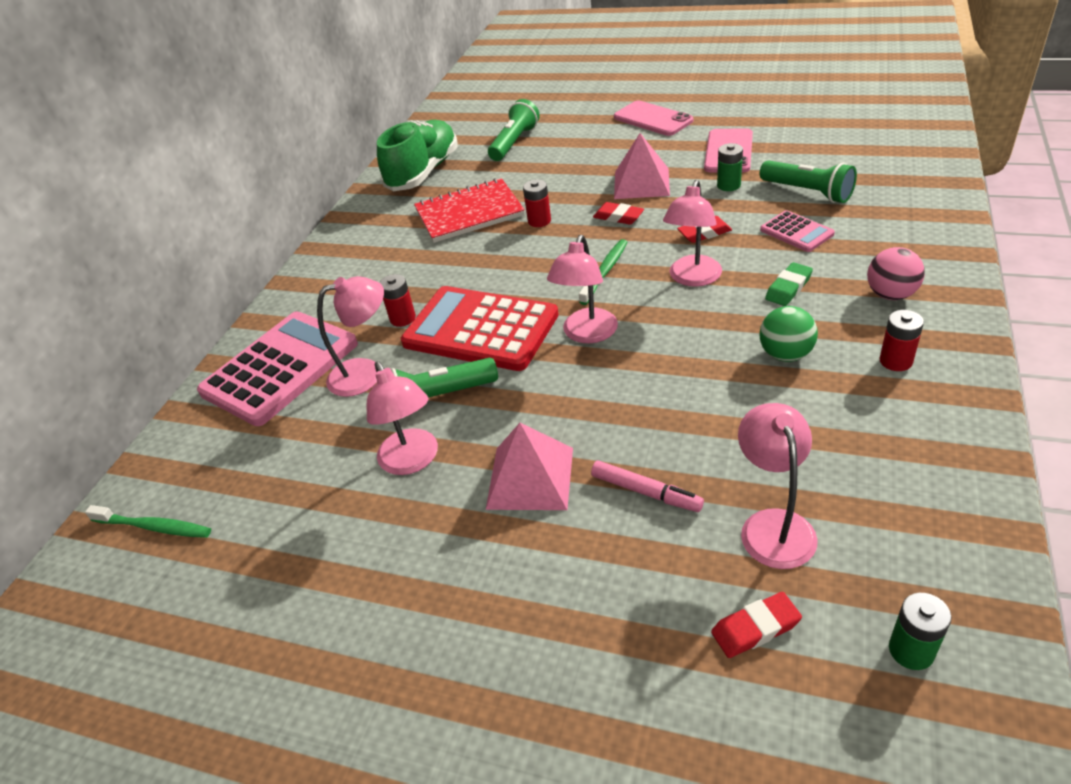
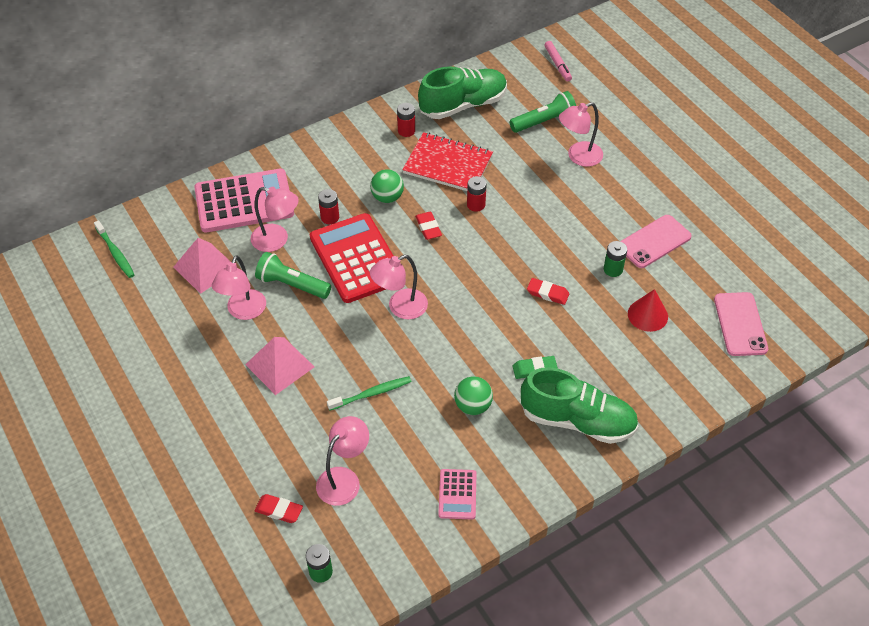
camera: 35 degrees right, 10 degrees up
(443, 268) = (387, 197): none -> green ball
(605, 272) = (461, 274): green toothbrush -> green toothbrush (371, 394)
(618, 217) = (520, 239): red eraser -> red eraser (428, 228)
(641, 183) = (568, 223): pink pyramid -> pink pyramid (205, 267)
(646, 492) = (315, 416): pink marker -> pink marker (557, 64)
(652, 119) = (652, 172): pink phone -> pink phone (740, 324)
(692, 278) = (497, 319): pink lamp -> pink lamp (578, 157)
(796, 232) = (596, 337): pink calculator -> pink calculator (457, 494)
(807, 192) = (647, 315): green flashlight -> red cone
(890, 294) = (577, 420): pink ball -> green shoe
(895, 361) = (516, 457): red battery -> red battery (406, 131)

